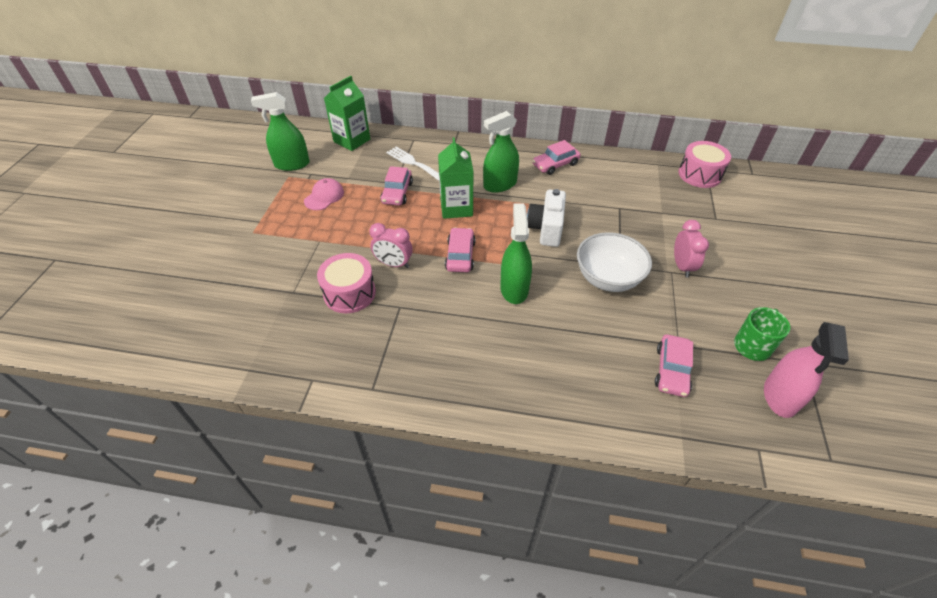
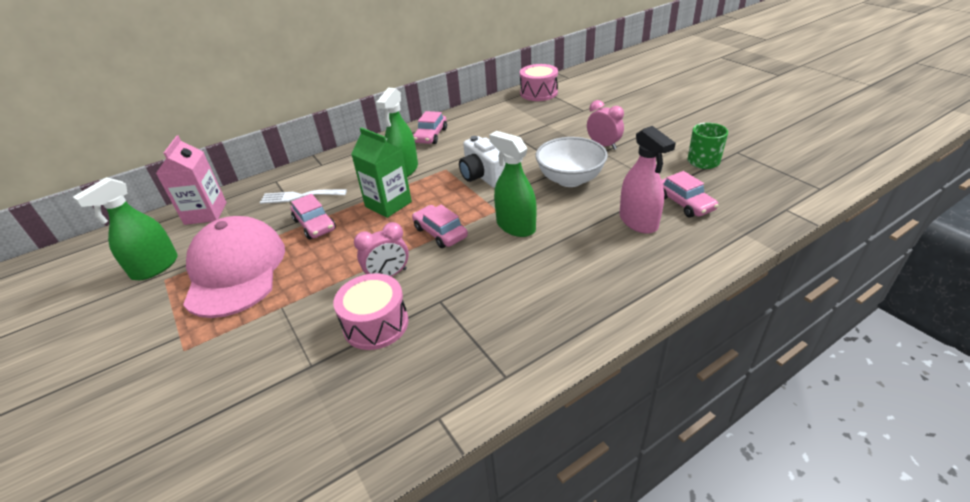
camera: 40 degrees left, 10 degrees down
(324, 196) = (235, 270): pink cap -> pink cap, size x2.28
(352, 140) = (205, 213): green carton -> pink carton
(780, 396) = (753, 176): pink spray bottle -> pink spray bottle (638, 222)

